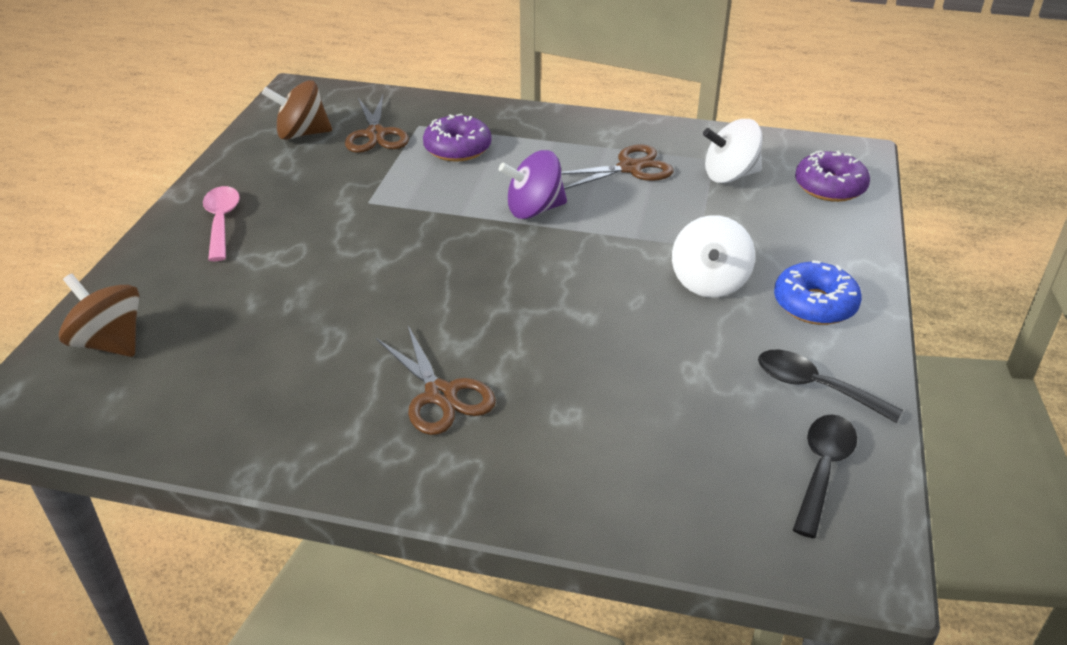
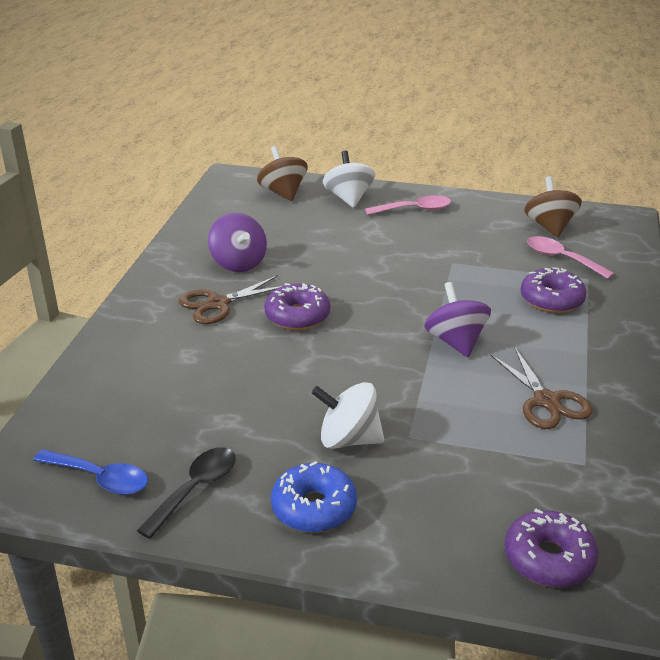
camera: 90 degrees right, 5 degrees down
(110, 343) = (283, 193): brown spinning top -> brown spinning top turned 60 degrees counterclockwise
(329, 381) = (238, 263): none -> purple spinning top
(376, 134) = (562, 259): brown scissors -> pink spoon
(477, 321) = (297, 316): none -> purple donut
(730, 175) = (552, 473): white spinning top -> white spinning top (348, 198)
(822, 470) = (99, 478): black spoon -> blue spoon

